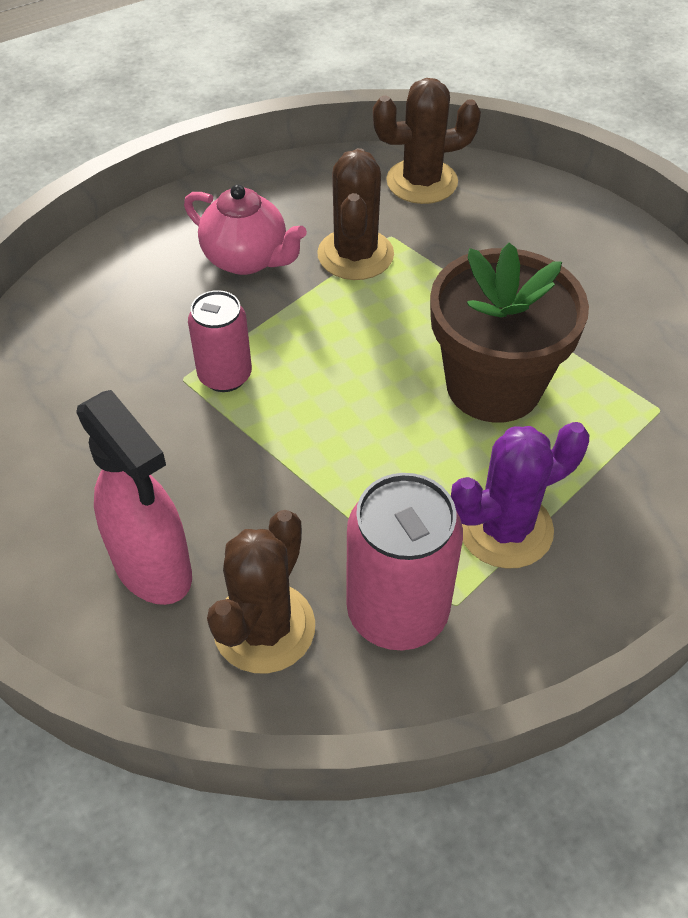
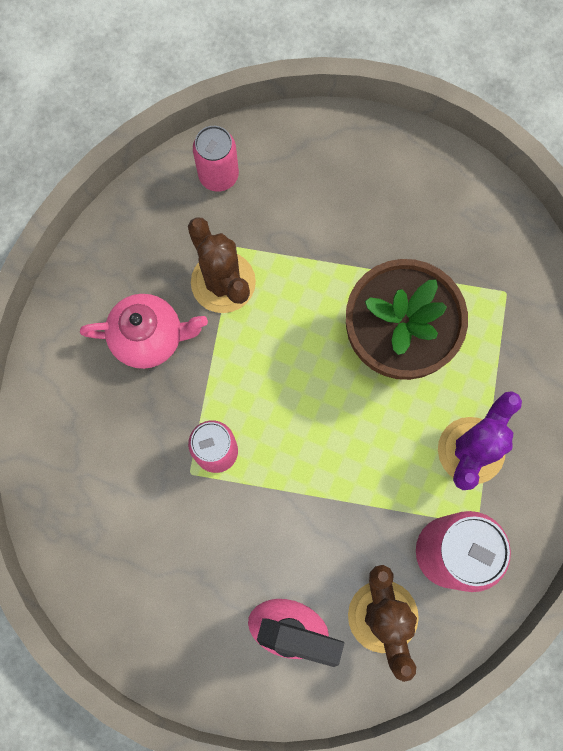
camera: 35 degrees left, 25 degrees up
(422, 182) = (218, 175): brown cactus -> pink can

